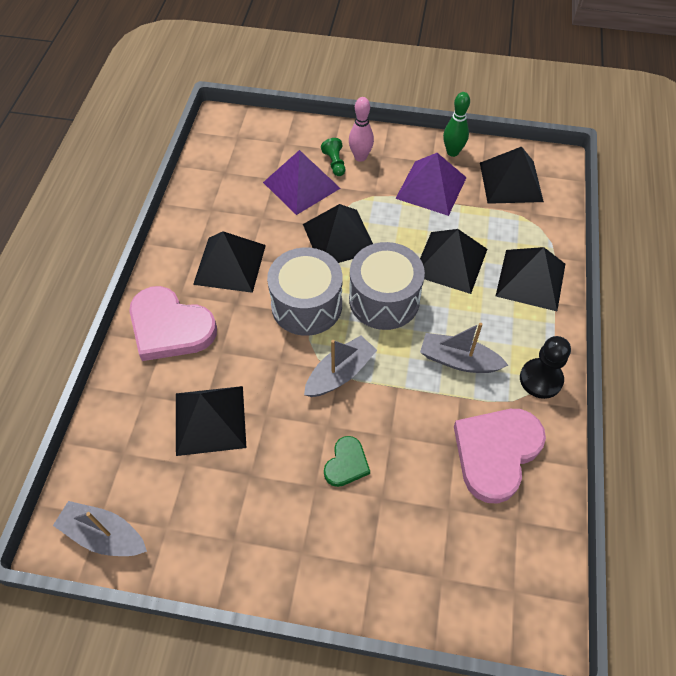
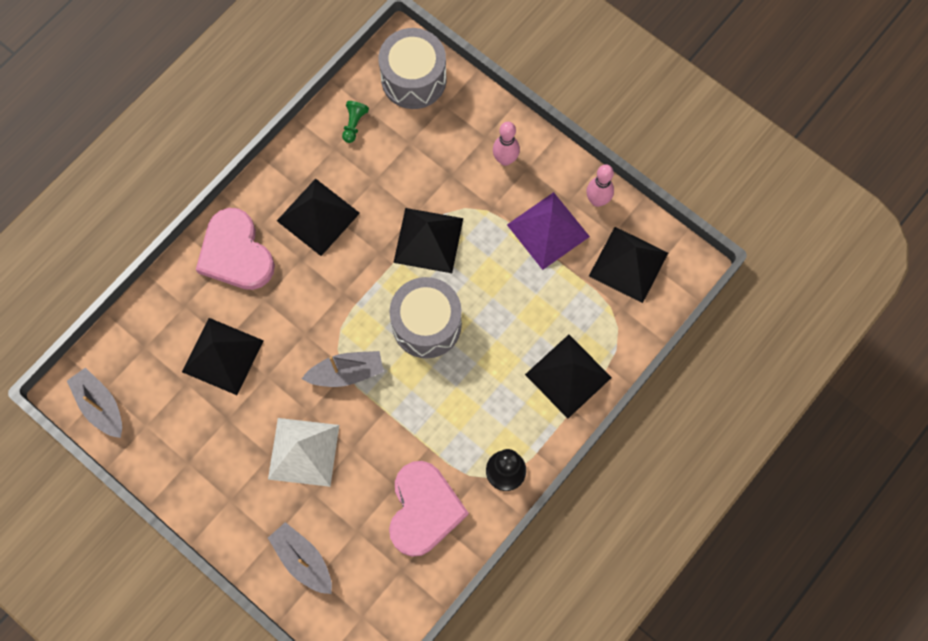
camera: 30 degrees right, 15 degrees up
(301, 185) = (430, 163): purple pyramid -> none
(306, 305) = (358, 294): grey drum -> grey drum (413, 79)
(335, 163) = (476, 154): green pawn -> green pawn (354, 124)
(346, 463) = (304, 451): green heart -> white pyramid
(450, 262) = (509, 319): black pyramid -> none
(452, 152) = (597, 200): green bowling pin -> pink bowling pin
(459, 360) = (450, 416): grey boat -> grey boat (303, 560)
(496, 453) = (424, 510): pink heart -> pink heart turned 120 degrees clockwise

